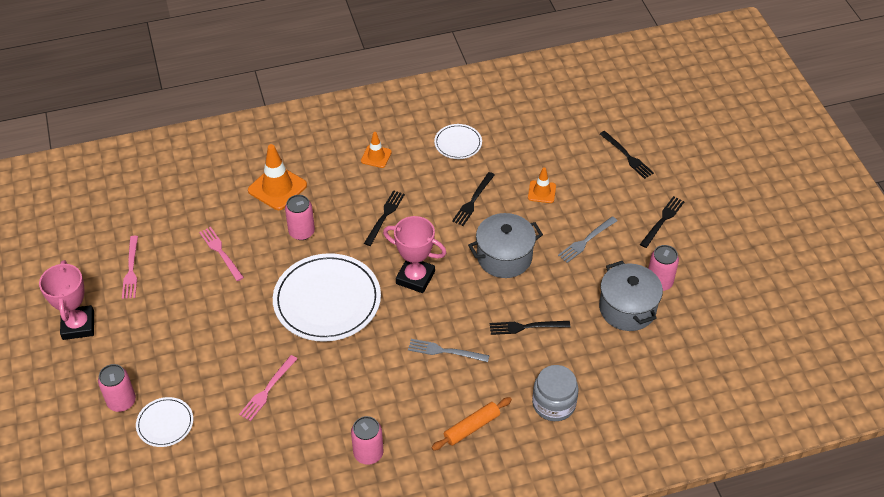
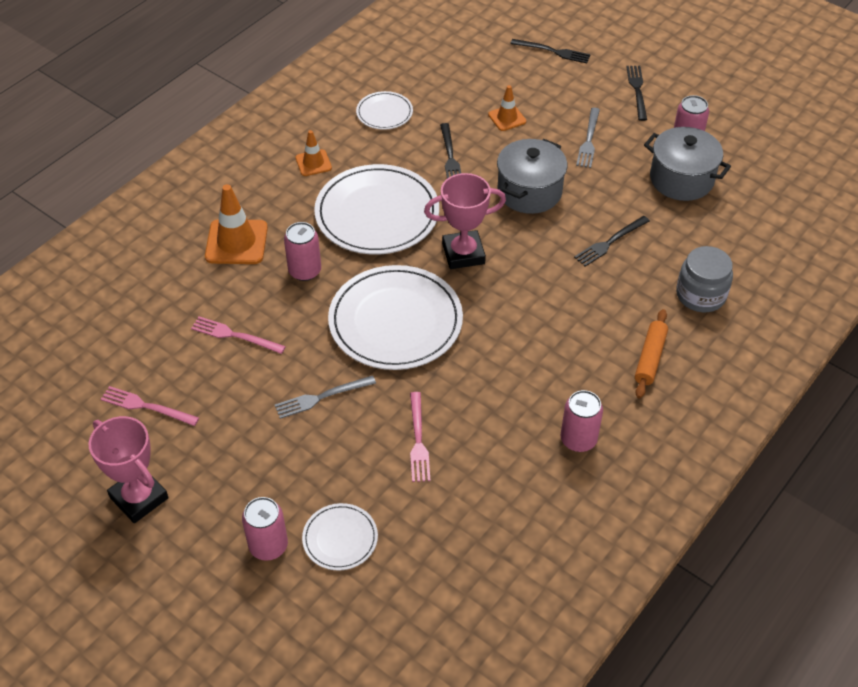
camera: 35 degrees left, 0 degrees up
(131, 269) = (147, 406): pink fork -> pink fork turned 150 degrees clockwise
(384, 216) = (377, 213): black fork -> white plate
(445, 351) = (558, 304): grey fork -> grey fork (322, 397)

